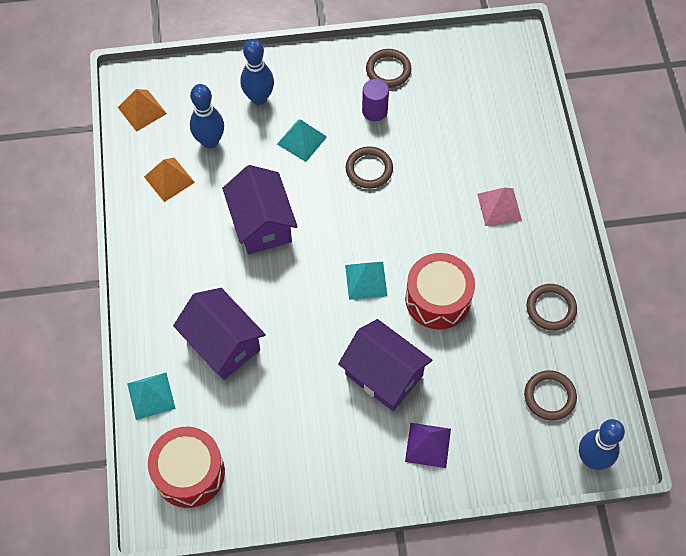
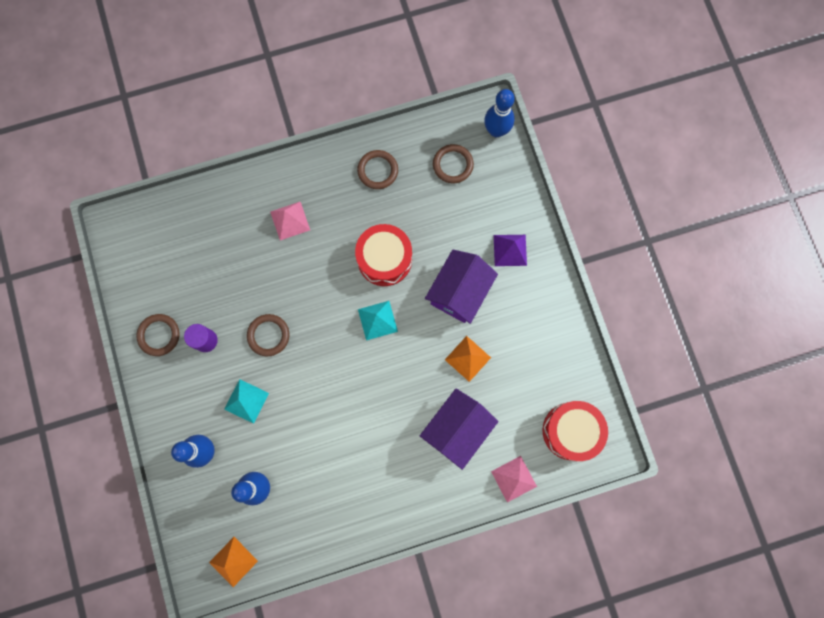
camera: 100 degrees left, 15 degrees up
(151, 396) = (514, 479): turquoise pyramid -> pink pyramid
(169, 179) = (305, 515): orange pyramid -> orange pyramid (468, 358)
(262, 224) = (338, 419): purple house -> none

